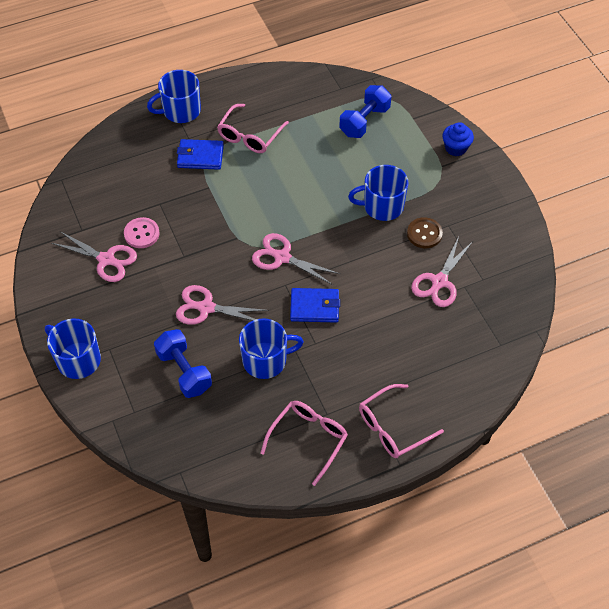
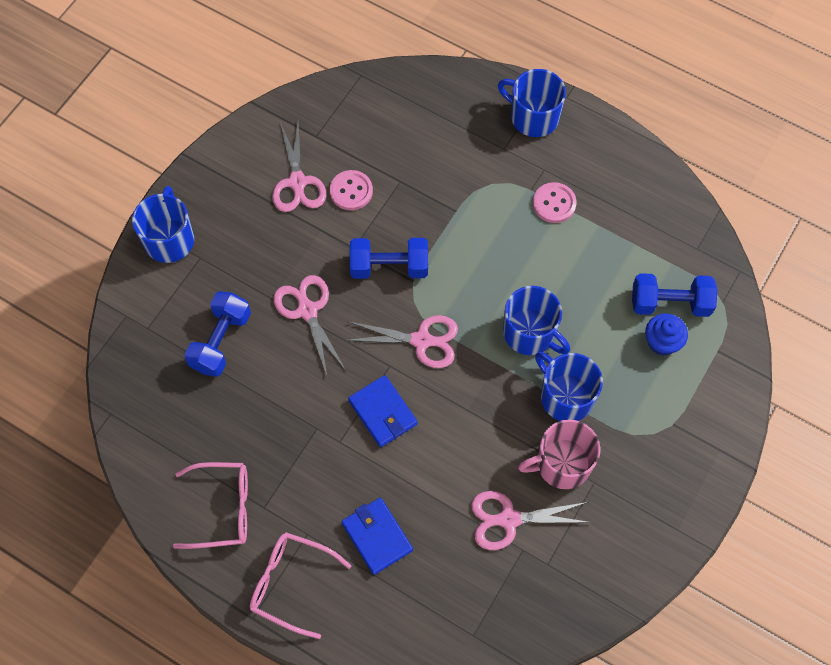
camera: 55 degrees right, 10 degrees up
(200, 156) = (489, 176): blue wallet -> blue wallet (377, 536)
(215, 244) = (389, 267): none -> blue dumbbell
(250, 136) = (554, 203): pink glasses -> pink button
(266, 360) = (286, 407): blue mug -> blue mug (530, 333)
(282, 257) = (421, 340): pink scissors -> pink scissors turned 105 degrees clockwise
(424, 234) = (562, 464): brown button -> pink mug
(455, 148) = (712, 423): blue cupcake -> blue cupcake (662, 342)

